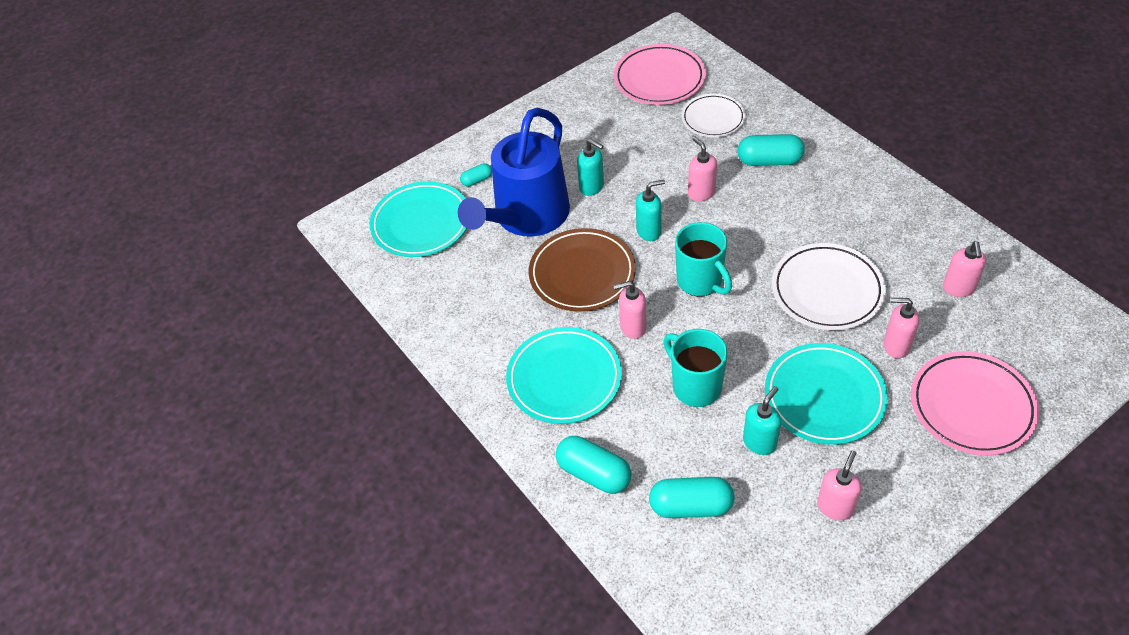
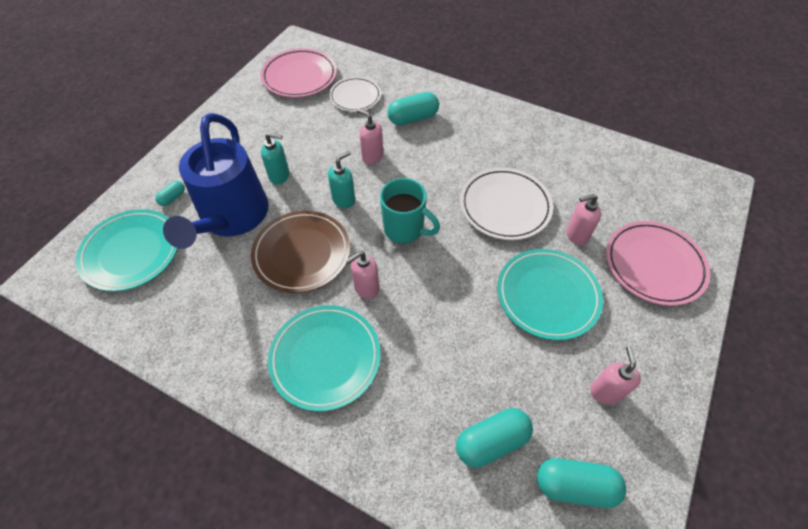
camera: 30 degrees left, 5 degrees up
(594, 473) = (392, 444): turquoise capsule -> turquoise capsule (575, 486)
(695, 386) = (442, 324): turquoise mug -> none
(759, 442) = (518, 355): turquoise soap dispenser -> none
(958, 288) = (594, 176): pink soap dispenser -> none

